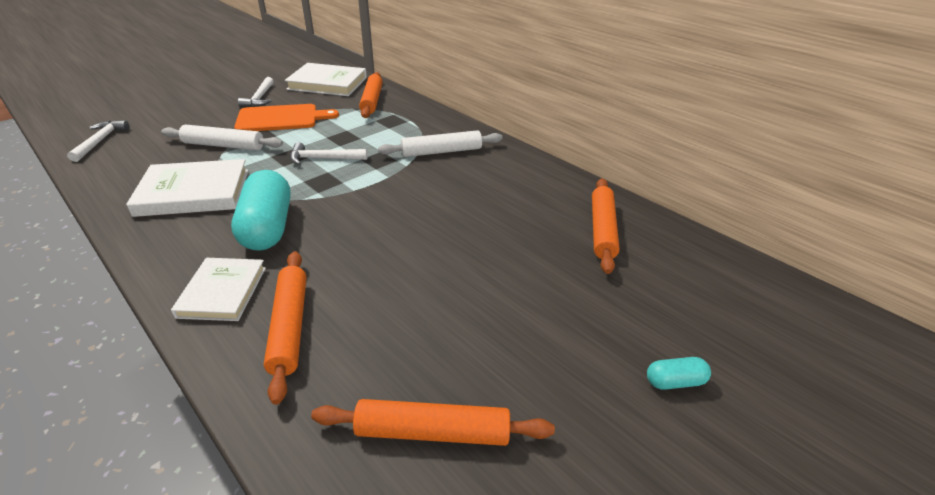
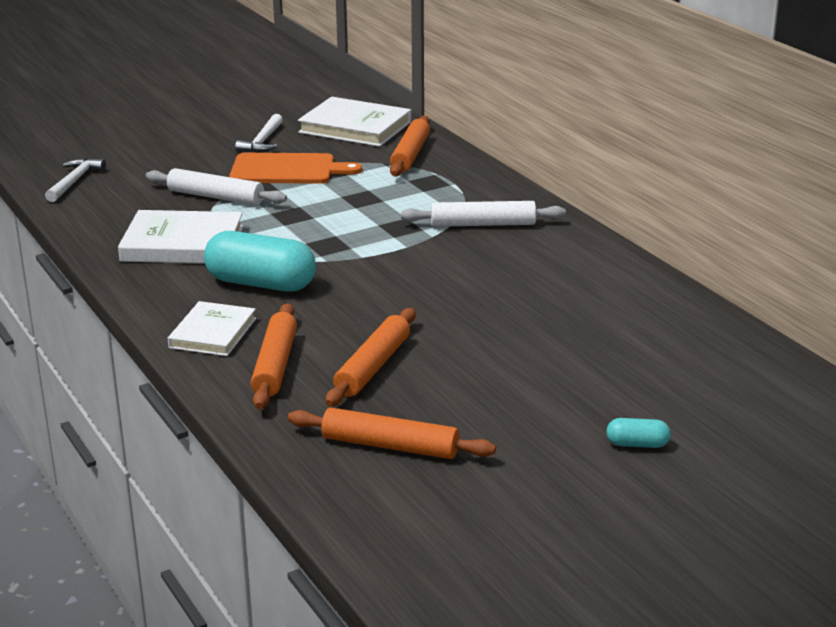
camera: 15 degrees right, 10 degrees down
(267, 227) = (261, 284): turquoise capsule -> turquoise capsule turned 75 degrees counterclockwise
(323, 158) = (333, 221): white hammer -> none
(602, 230) = (643, 322): orange rolling pin -> orange rolling pin (373, 367)

